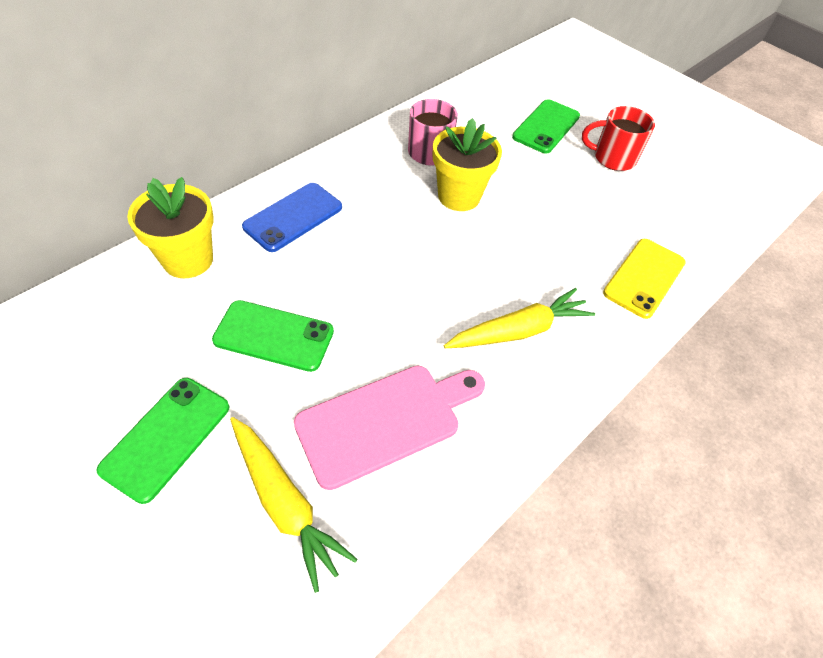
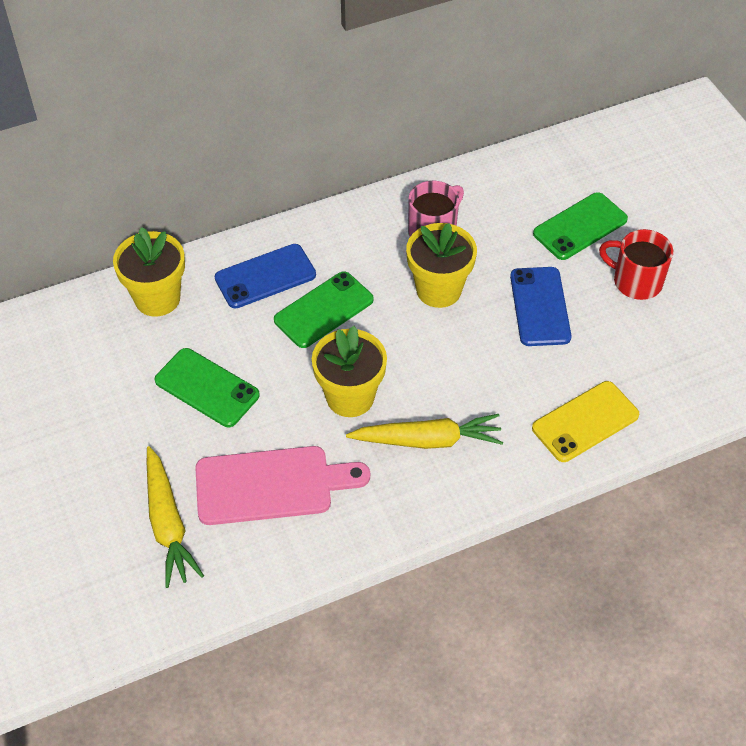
camera: 25 degrees right, 0 degrees up
(166, 438) = (96, 449): green phone -> green phone (324, 310)
(425, 308) = (350, 397): none -> yellow flower pot
(551, 192) = (540, 307): none -> blue phone

